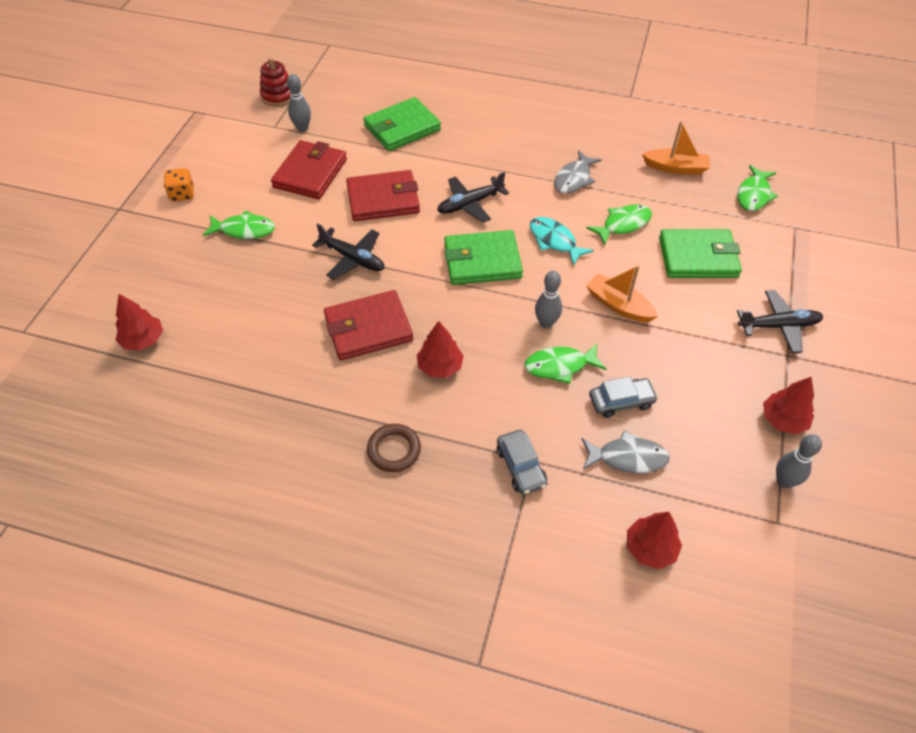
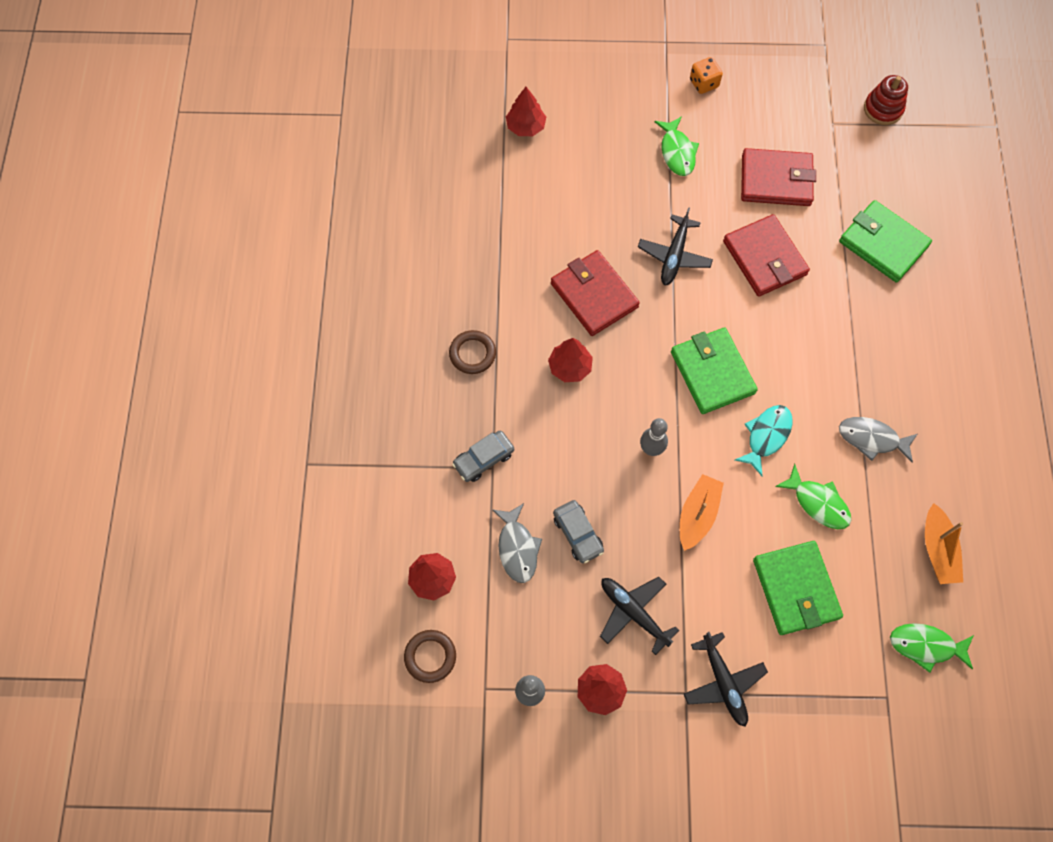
camera: 75 degrees right, 15 degrees up
(302, 128) = (841, 149): grey bowling pin -> none
(470, 204) = (790, 341): black plane -> black plane (633, 612)
(559, 366) = (602, 471): green fish -> none
(739, 570) = (430, 656): none -> brown ring

